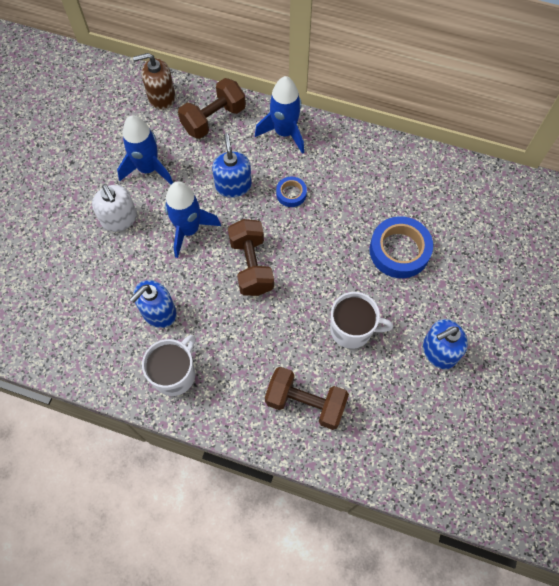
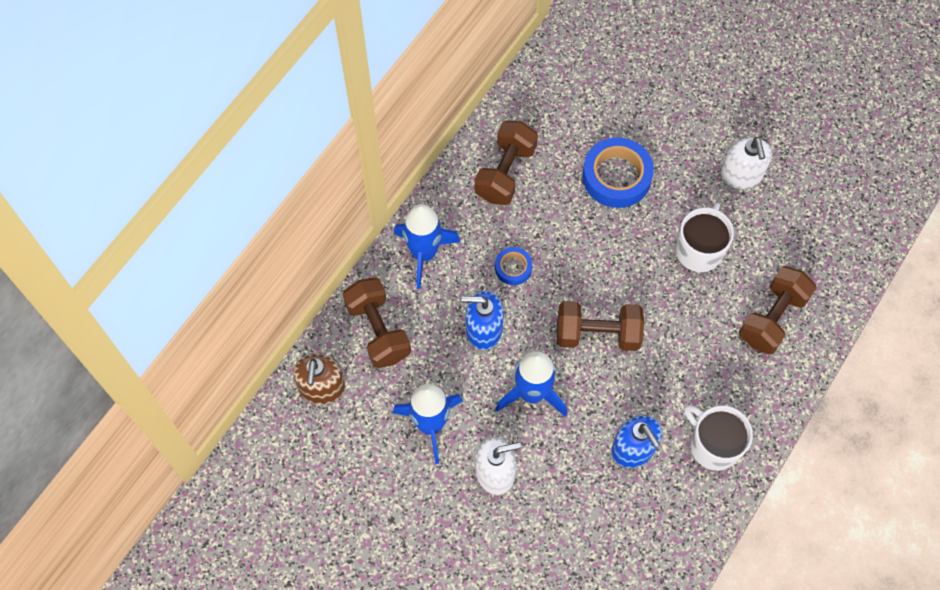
camera: 75 degrees left, 0 degrees up
(373, 170) = (505, 172): none -> brown dumbbell
(439, 351) = (741, 175): blue soap dispenser -> white soap dispenser

